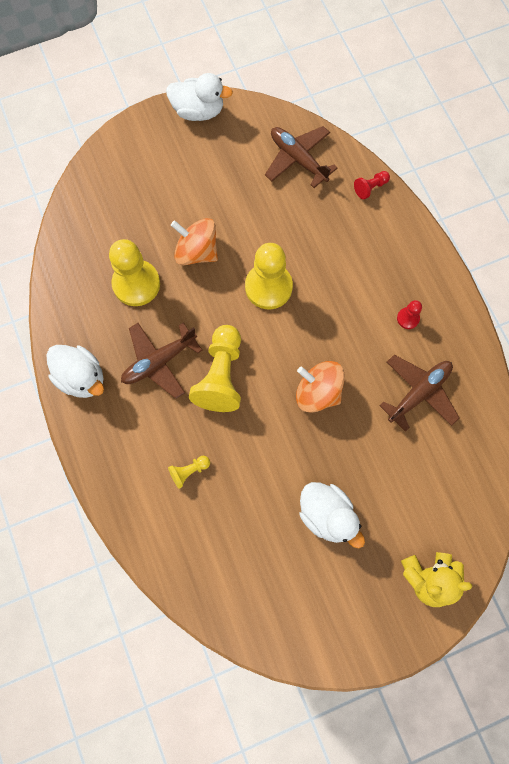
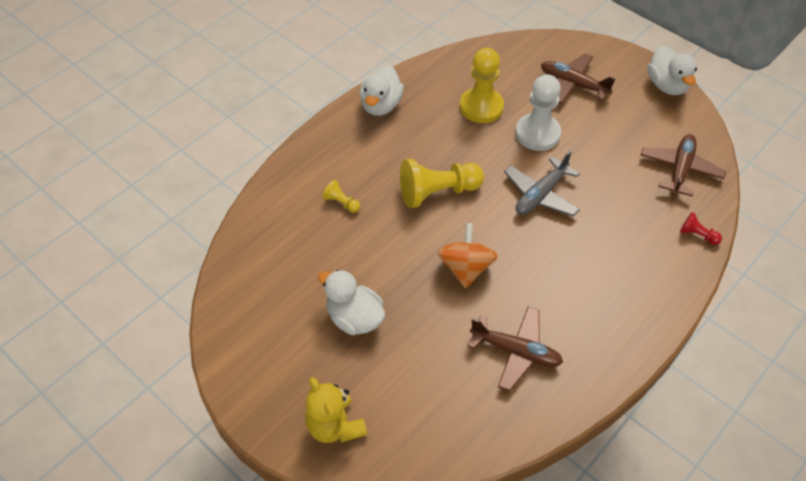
camera: 65 degrees right, 20 degrees down
(159, 361) = (424, 147): brown plane -> brown plane (573, 84)
(196, 251) = (537, 133): orange spinning top -> white pawn
(268, 287) = (541, 195): yellow pawn -> grey plane
(327, 515) = (354, 318): white duck -> white duck turned 105 degrees clockwise
(408, 318) = (586, 314): red pawn -> none

